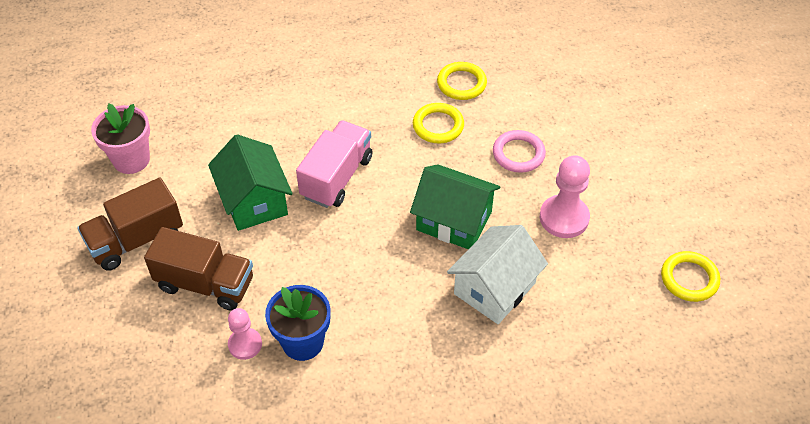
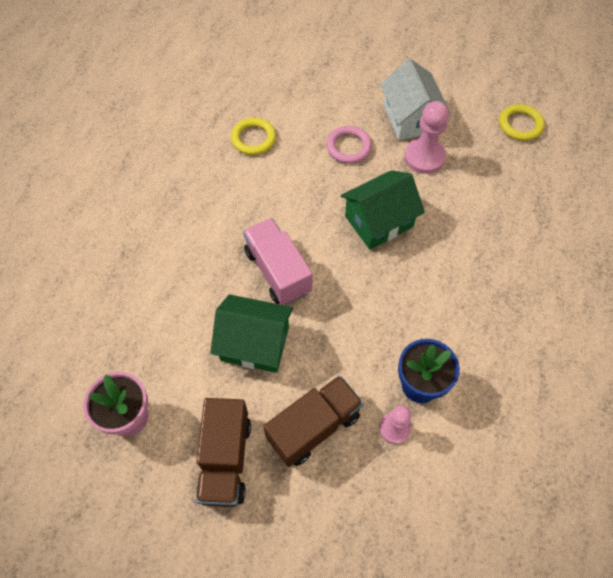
camera: 55 degrees left, 10 degrees up
(438, 126) = (282, 177): yellow ring -> none
(494, 288) = (455, 233): white house -> white house (410, 118)

